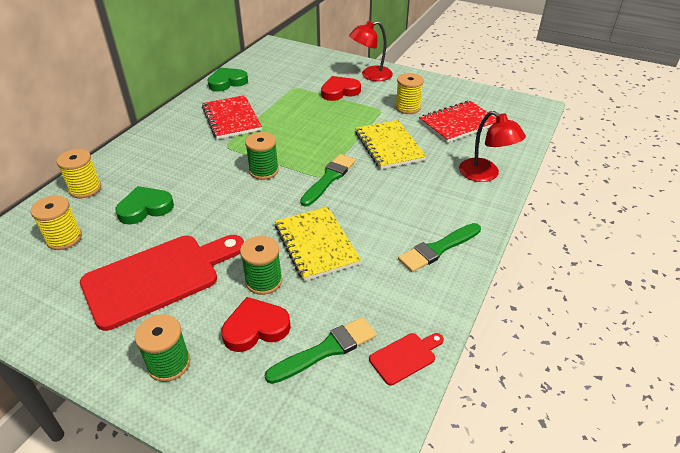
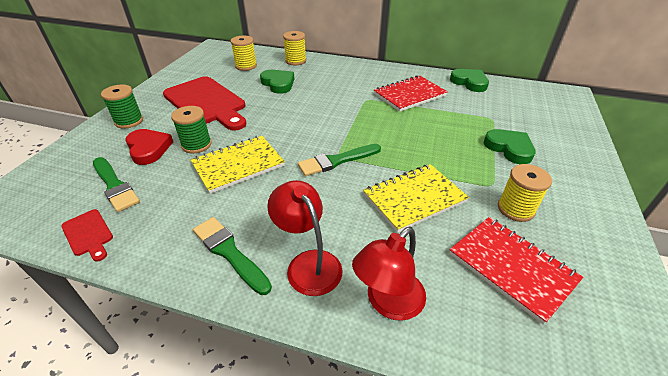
camera: 80 degrees right, 0 degrees up
(264, 171) = (337, 123): green spool -> none
(329, 178) = (337, 161): green brush -> green brush turned 135 degrees clockwise
(339, 91) = (509, 148): red heart -> green heart
(370, 75) = (571, 168): red lamp -> red lamp (308, 263)

